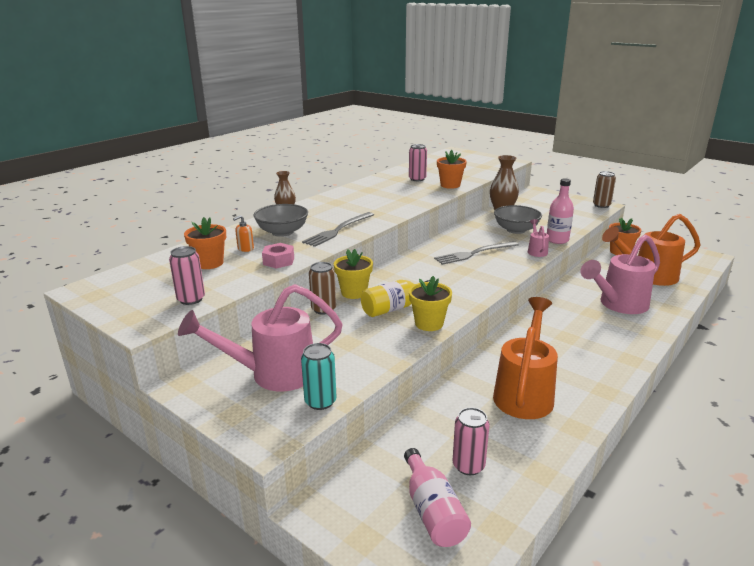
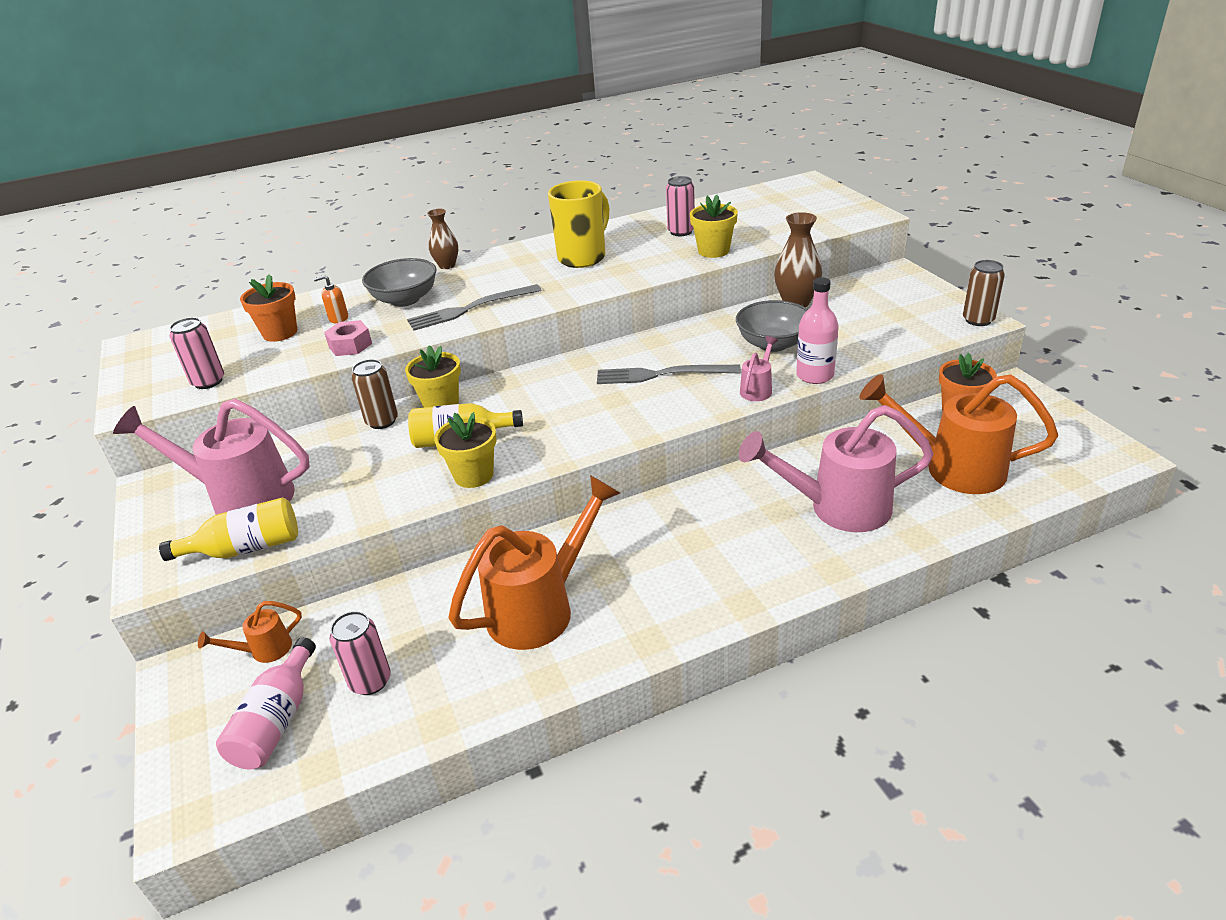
camera: 30 degrees right, 10 degrees up
(320, 402) = (246, 548): turquoise can -> yellow bottle
(368, 474) = (264, 650): none -> orange watering can
(375, 197) = (583, 257): none -> yellow mug
(450, 185) = (713, 251): orange flower pot -> yellow flower pot

